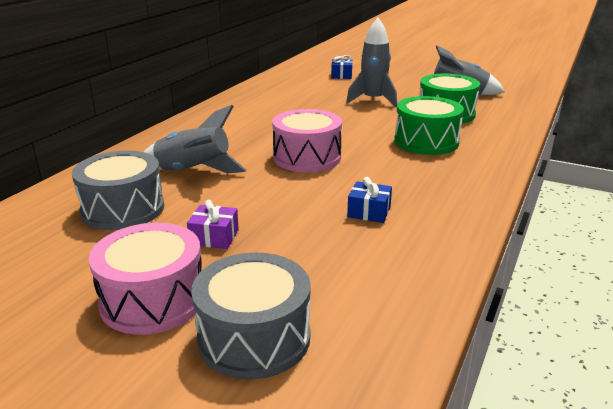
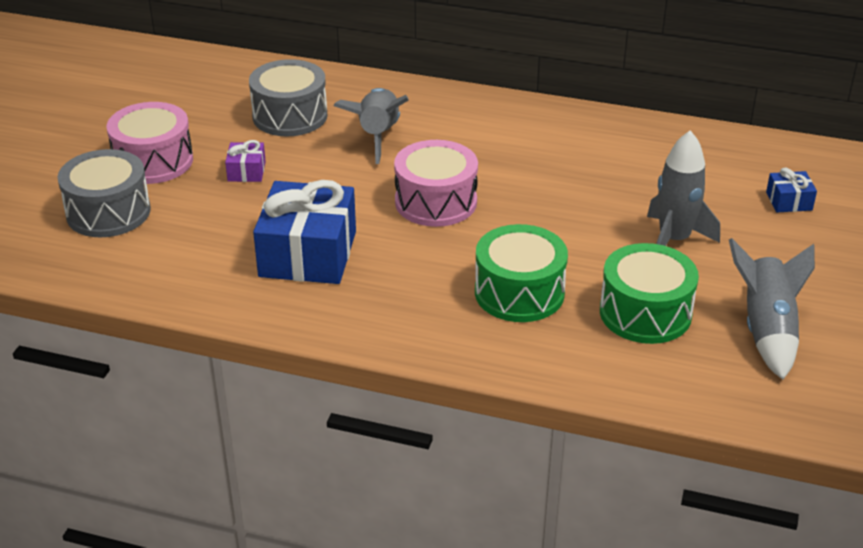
camera: 80 degrees right, 10 degrees up
(369, 212) = (308, 254): blue gift -> blue gift, size x2.22

